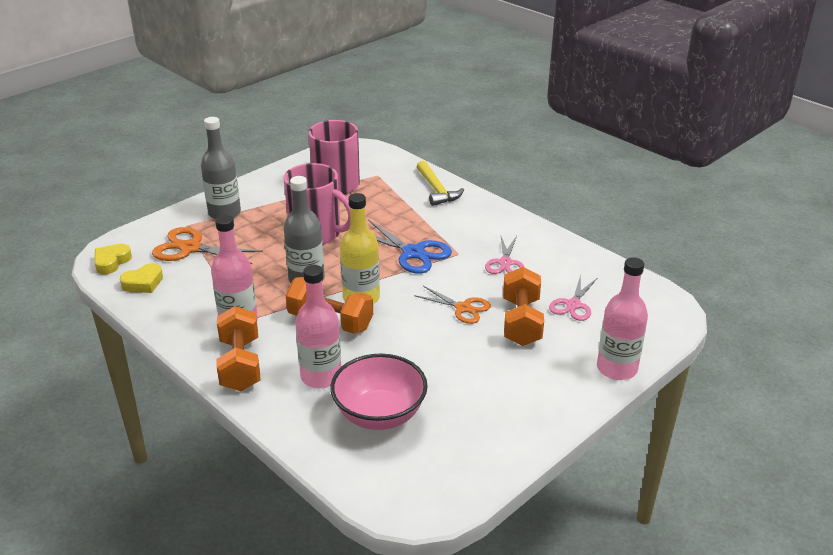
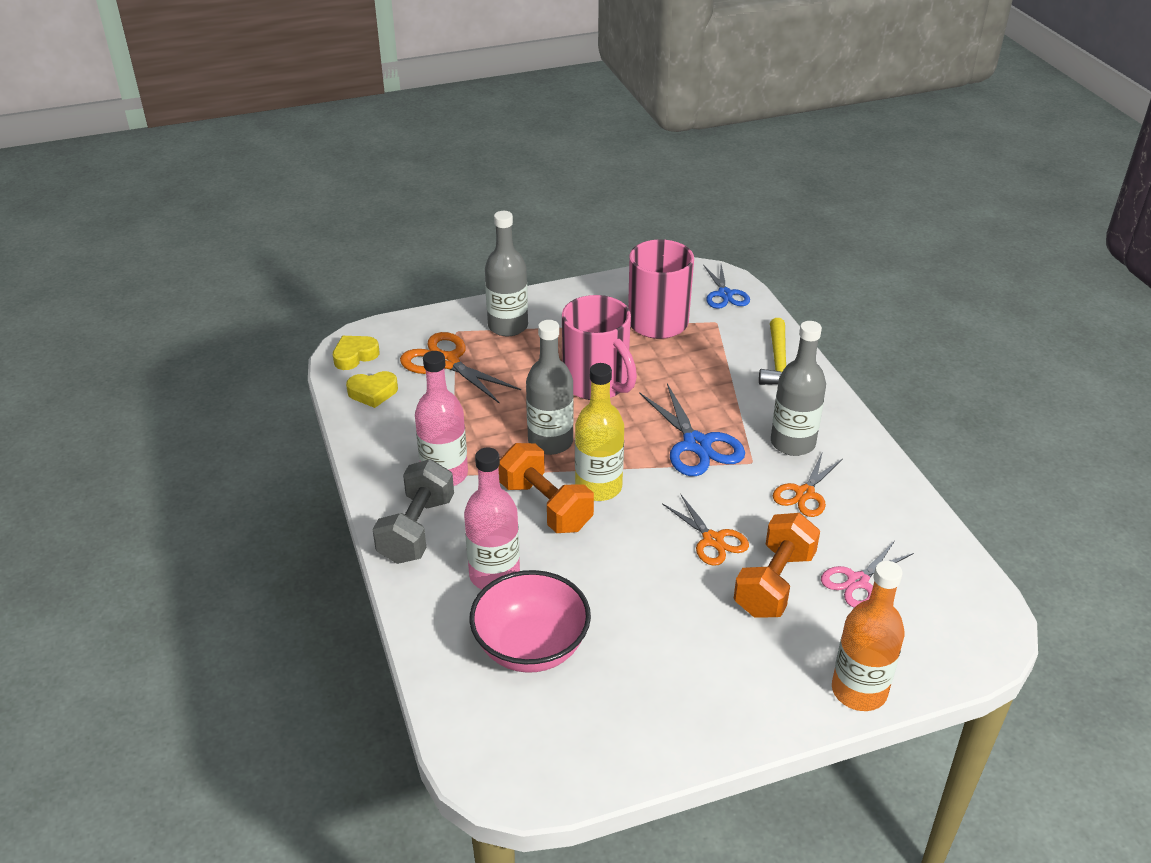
camera: 25 degrees right, 5 degrees up
(240, 365) = (416, 530): orange dumbbell -> grey dumbbell
(372, 157) = (725, 294): none -> blue scissors
(477, 235) = (792, 443): none -> grey bottle
(505, 263) = (805, 493): pink scissors -> orange scissors
(617, 368) = (859, 691): pink bottle -> orange bottle

